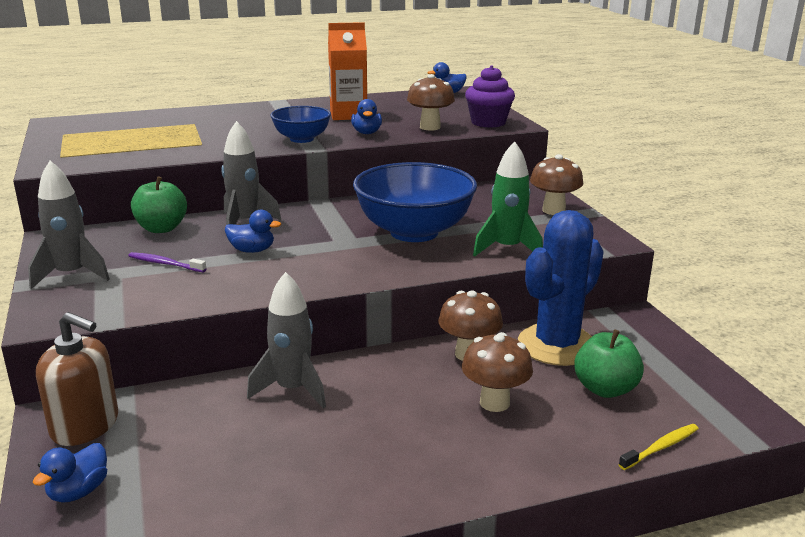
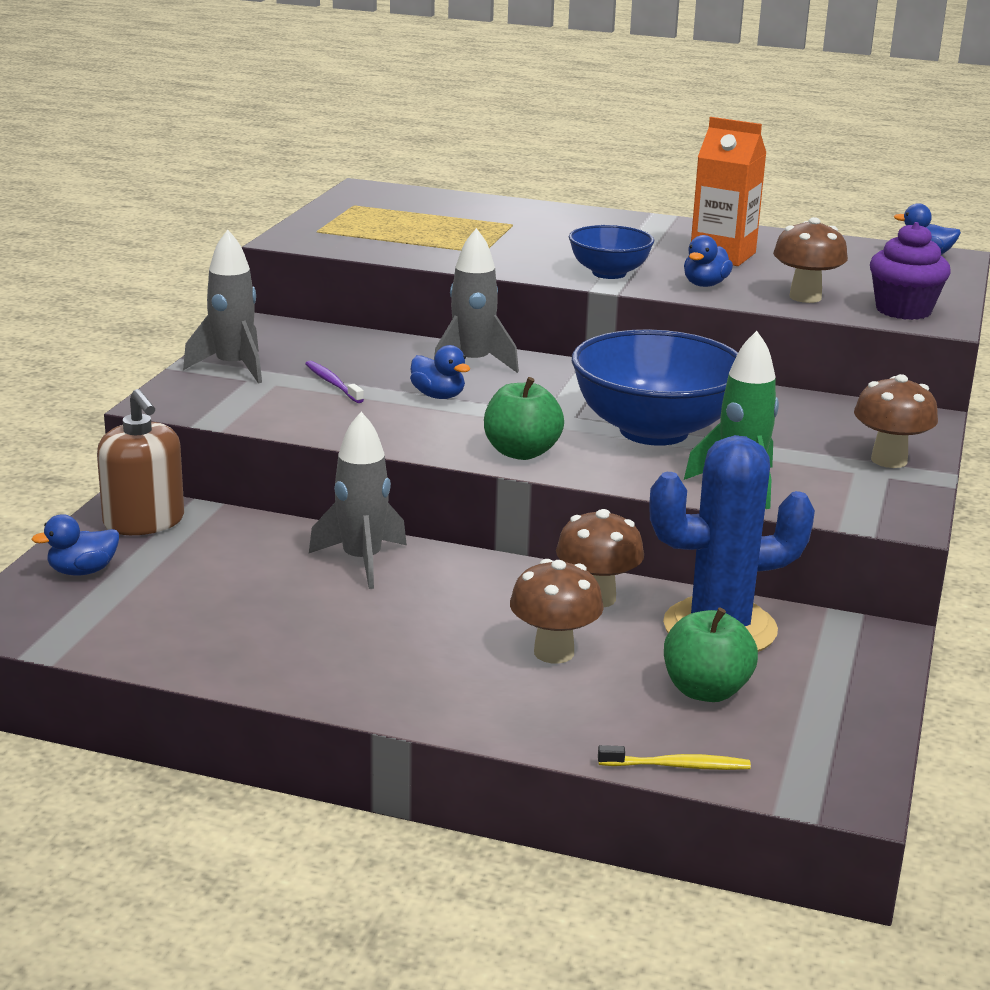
camera: 35 degrees right, 0 degrees up
(161, 228) = (377, 345): green apple -> green apple (521, 452)

